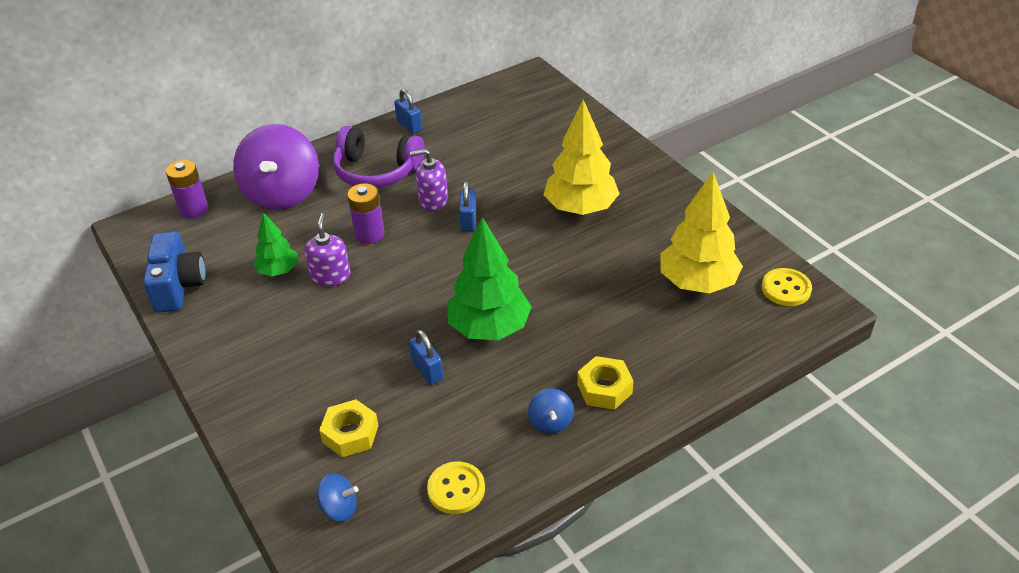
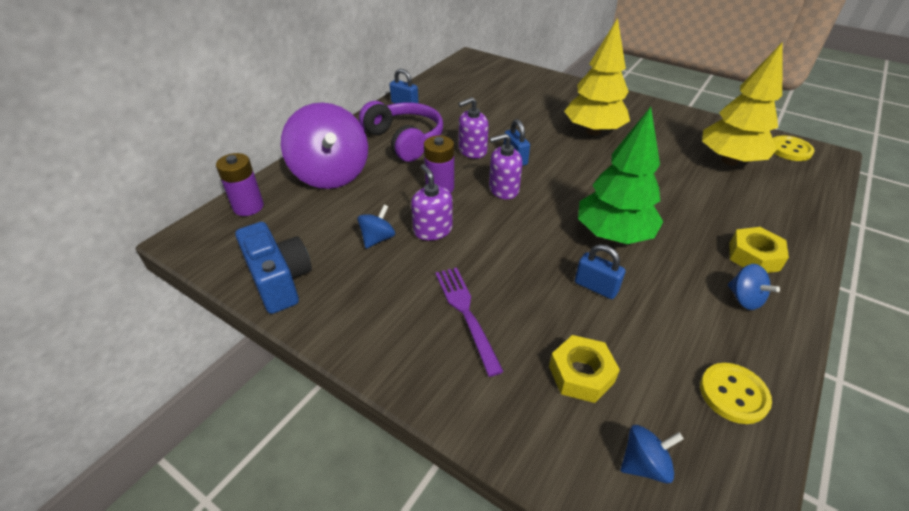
camera: 25 degrees left, 0 degrees up
(278, 271) = (377, 239): green tree -> blue spinning top
(301, 358) = (465, 313): none -> purple fork
(376, 171) = (404, 140): purple headphones -> purple headphones turned 120 degrees counterclockwise
(427, 252) = (503, 189): none -> purple soap dispenser

